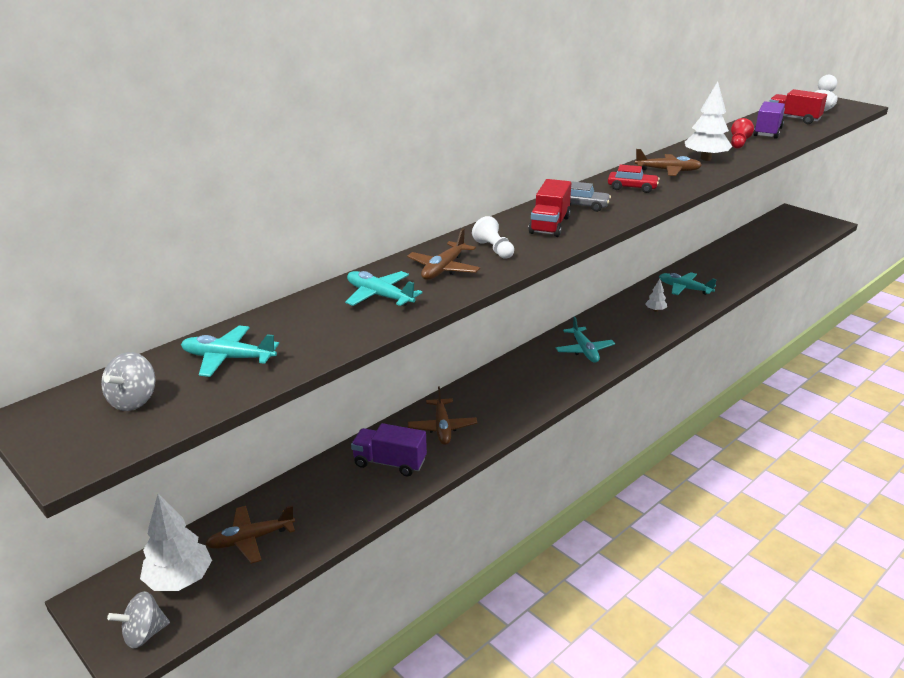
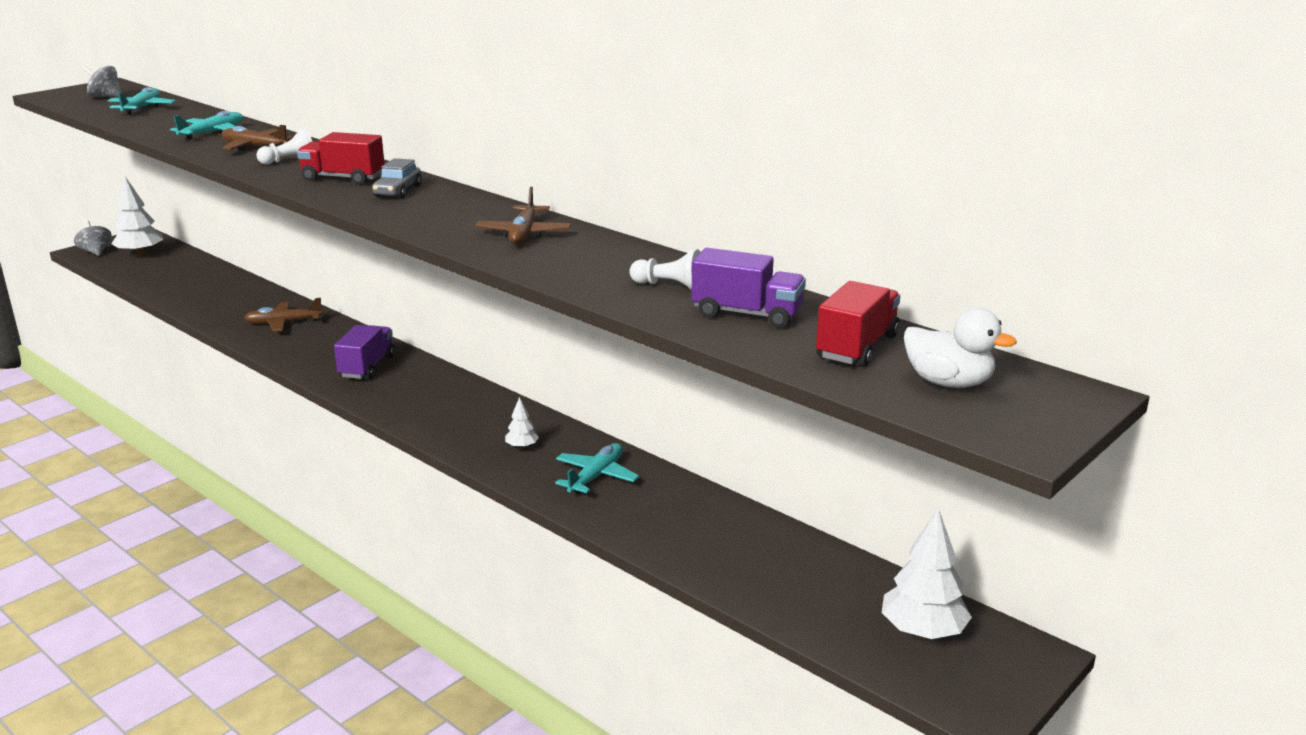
camera: 85 degrees right, 5 degrees down
(250, 539) = (169, 268): brown plane -> none
(390, 463) = (238, 305): purple truck -> purple truck (367, 367)
(584, 350) = (416, 393): turquoise plane -> none
(632, 188) = (456, 213): red car -> none
(705, 159) = (580, 258): white tree -> white tree (922, 631)
(738, 143) = (669, 286): red pawn -> white pawn

